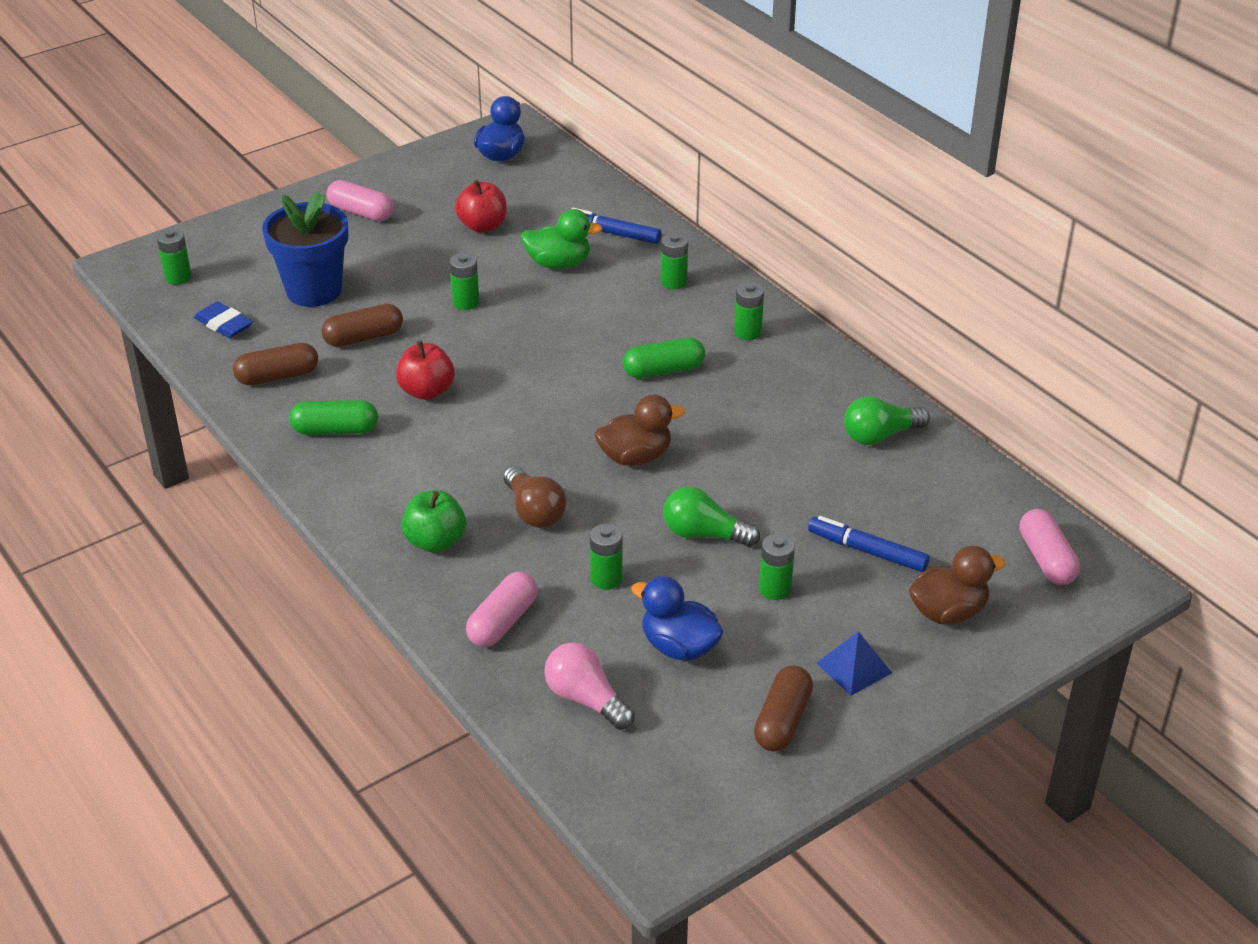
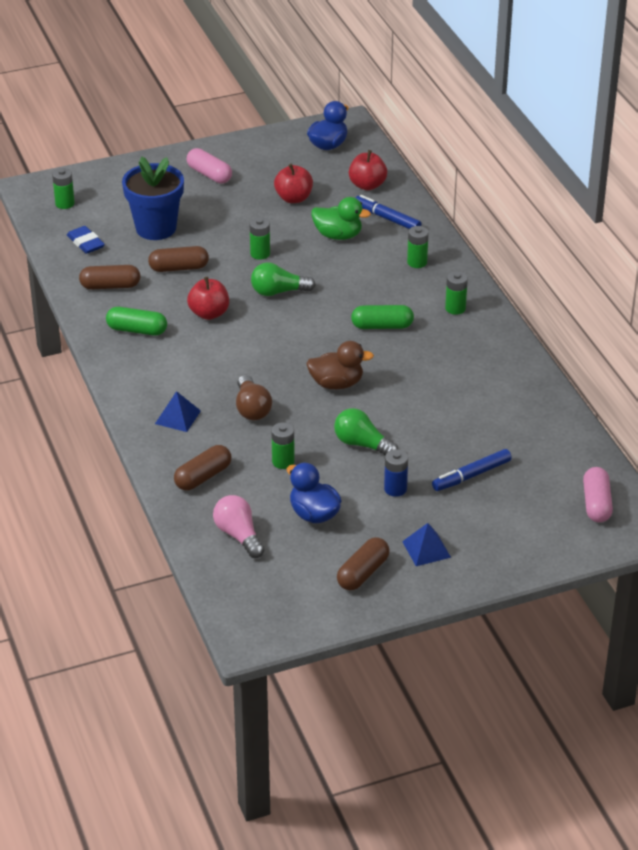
camera: 15 degrees right, 0 degrees up
(435, 542) = (177, 417): green apple -> blue pyramid
(503, 622) = (203, 477): pink capsule -> brown capsule
(570, 196) = (367, 185): none -> red apple
(775, 589) = (395, 489): green battery -> blue battery
(867, 551) = (471, 475): blue marker -> blue marker turned 75 degrees counterclockwise
(880, 435) = (518, 398): green light bulb -> green light bulb (278, 292)
(948, 612) = (508, 526): brown duck -> none

